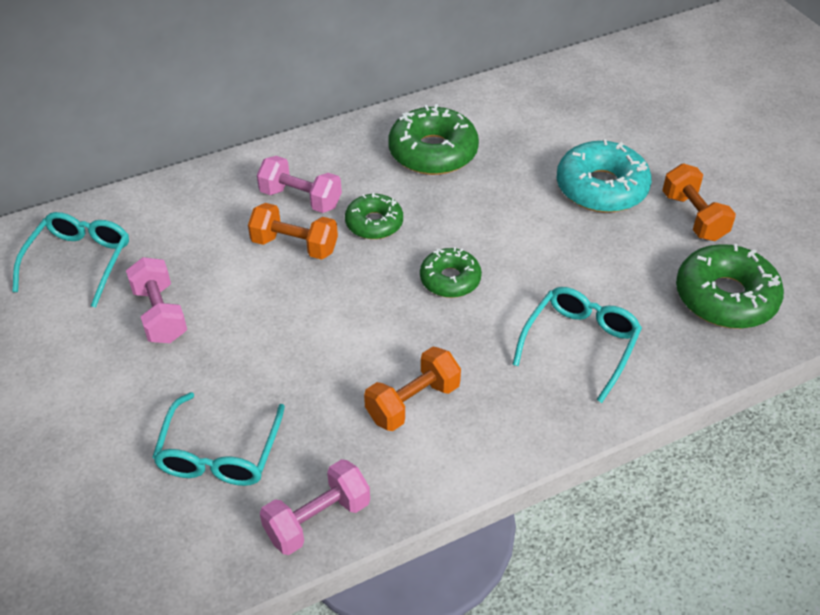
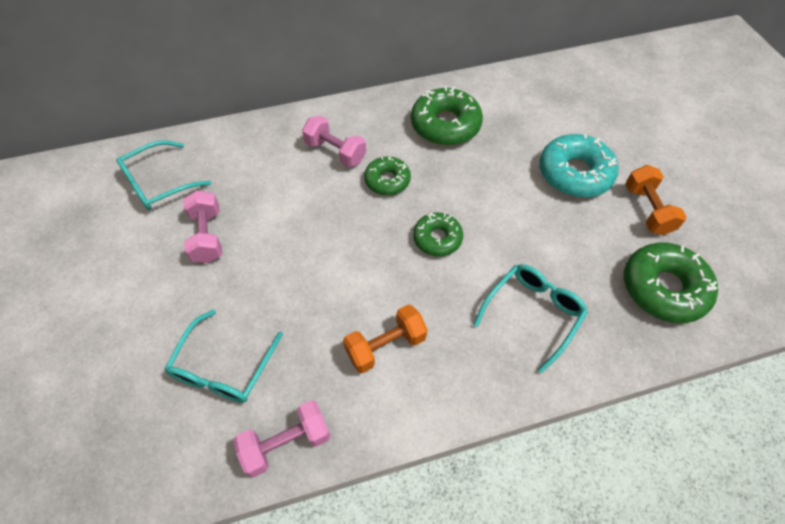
camera: 10 degrees right, 10 degrees up
(79, 262) = (159, 183): turquoise glasses -> turquoise glasses turned 150 degrees counterclockwise
(294, 246) = (322, 191): orange dumbbell -> none

